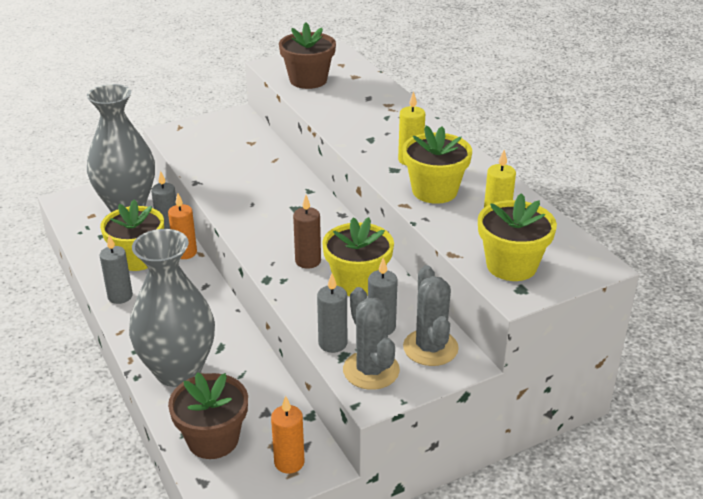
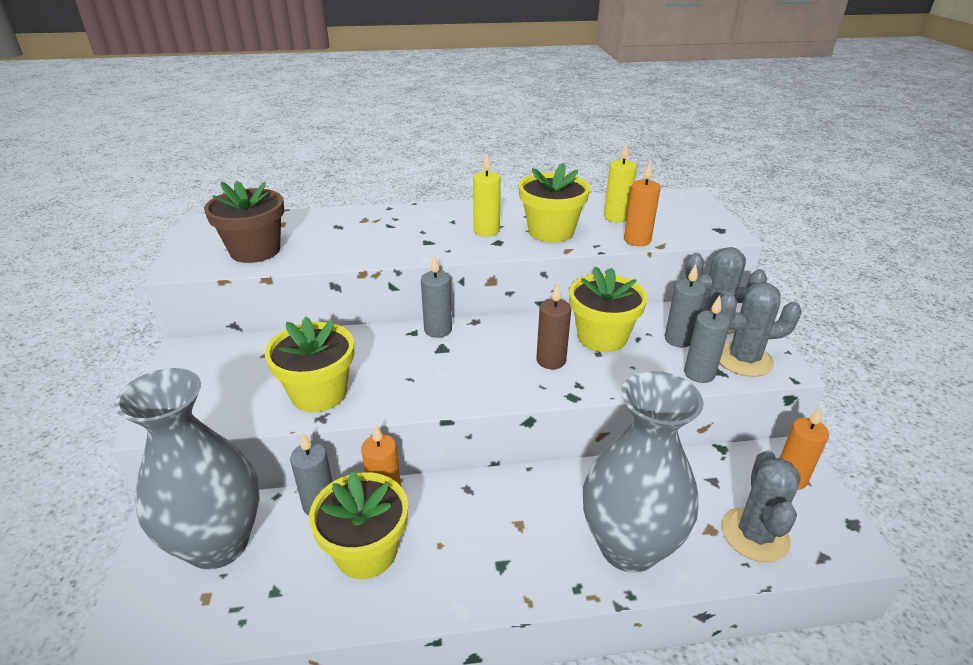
camera: 70 degrees left, 0 degrees up
(120, 296) = (446, 588): grey candle -> grey candle (438, 330)
(213, 439) = (755, 534): brown flower pot -> grey cactus
(453, 239) = (637, 240): none -> orange candle
(511, 265) = (685, 225): yellow flower pot -> yellow flower pot (319, 393)

